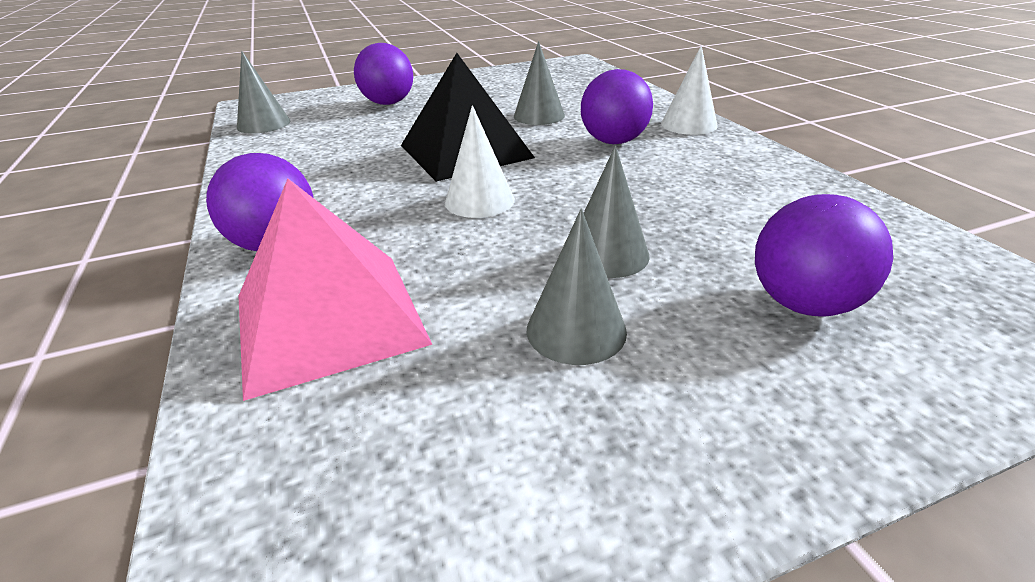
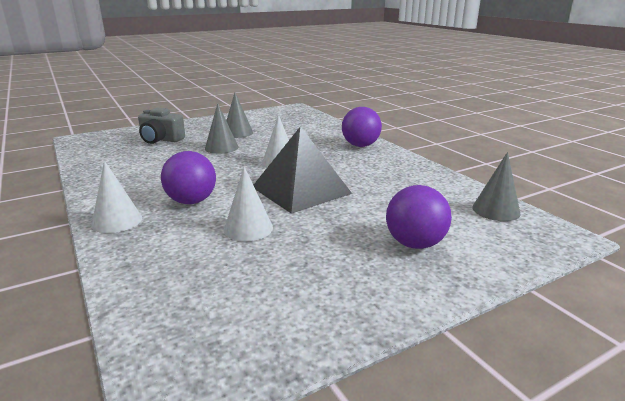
camera: 170 degrees right, 10 degrees down
(328, 318) = (316, 132): pink pyramid -> none
(539, 116) = (248, 228): grey cone -> white cone
(803, 303) = (161, 139): purple ball -> grey camera

